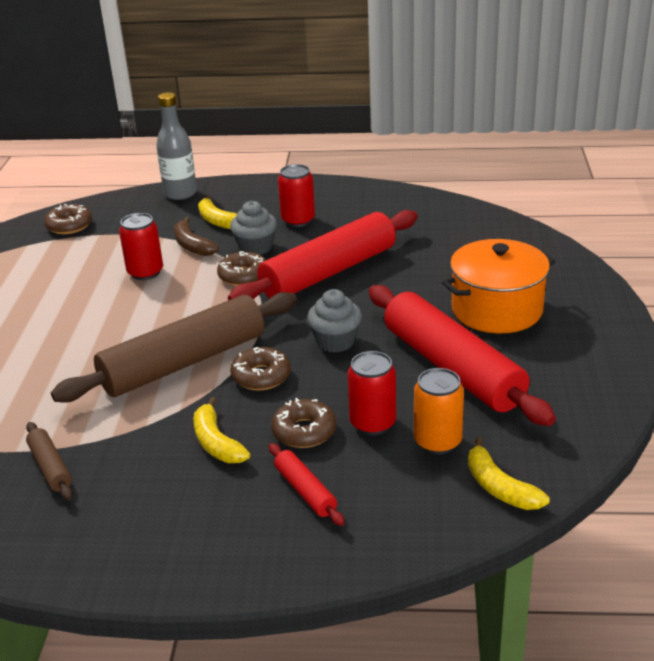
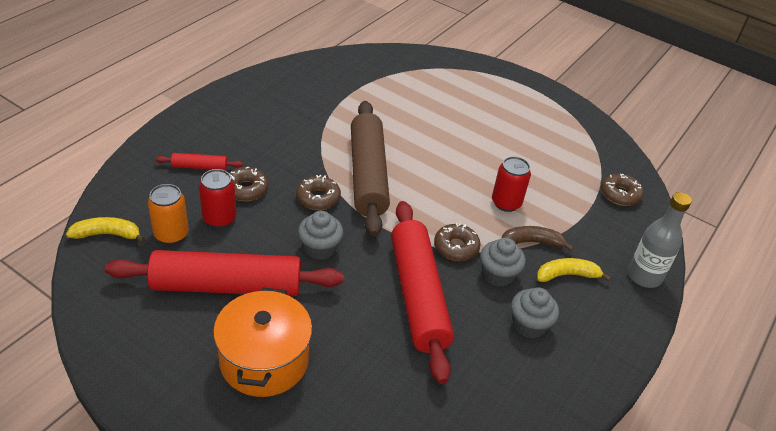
camera: 115 degrees right, 10 degrees up
(50, 467) = (321, 101): brown rolling pin -> none
(217, 443) = (275, 156): yellow banana -> none
(298, 220) = (529, 325): red can -> grey cupcake

